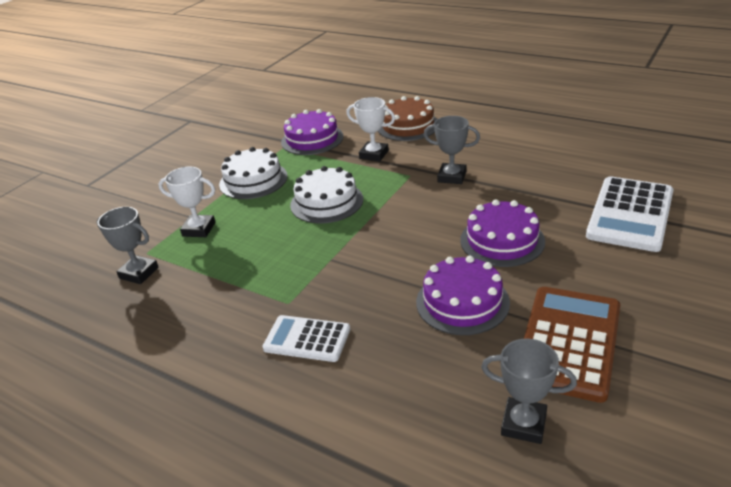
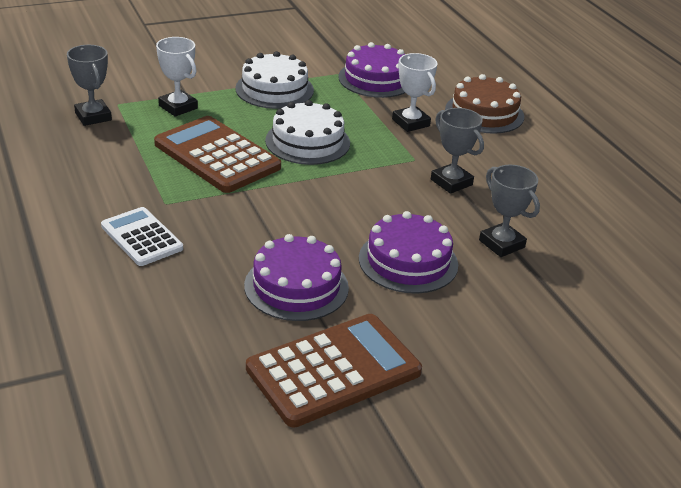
camera: 30 degrees right, 0 degrees up
(277, 247) = (217, 156): none -> brown calculator
(523, 424) = (206, 397): grey trophy -> grey trophy (501, 244)
(630, 214) = (570, 313): white calculator -> none

